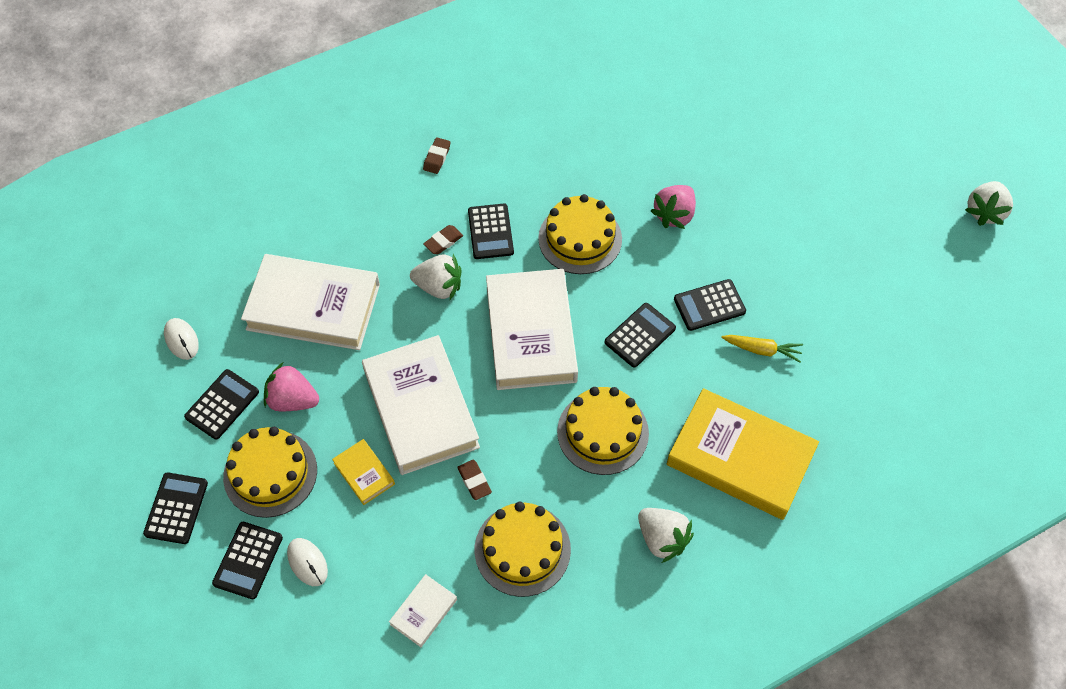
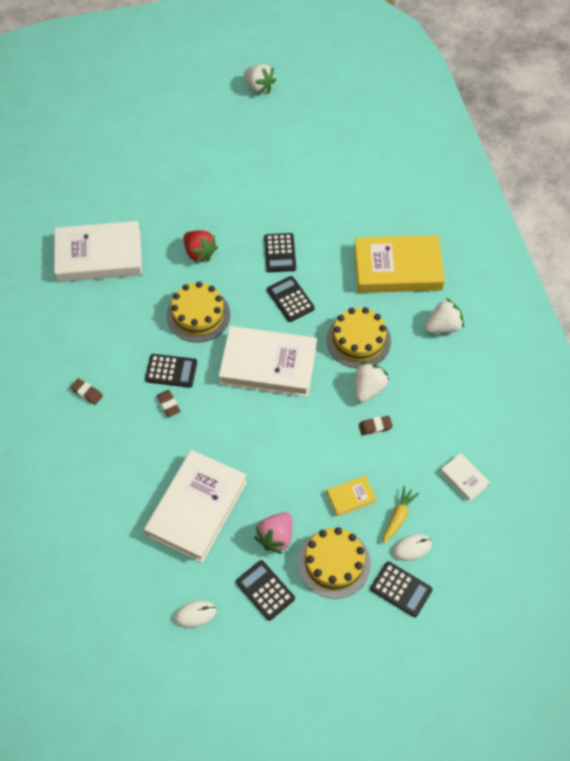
camera: 75 degrees left, 0 degrees up
(176, 508) = (346, 637): black calculator -> none
(420, 409) = (309, 449): white book -> white book (99, 256)
(439, 287) = (208, 416): white strawberry -> white strawberry (368, 388)
(522, 549) = (432, 408): yellow cake -> none
(674, 215) = (199, 253): pink strawberry -> red strawberry
(740, 458) = (397, 269): yellow book -> yellow book turned 45 degrees clockwise
(762, 350) = (323, 234): yellow carrot -> yellow carrot (398, 517)

